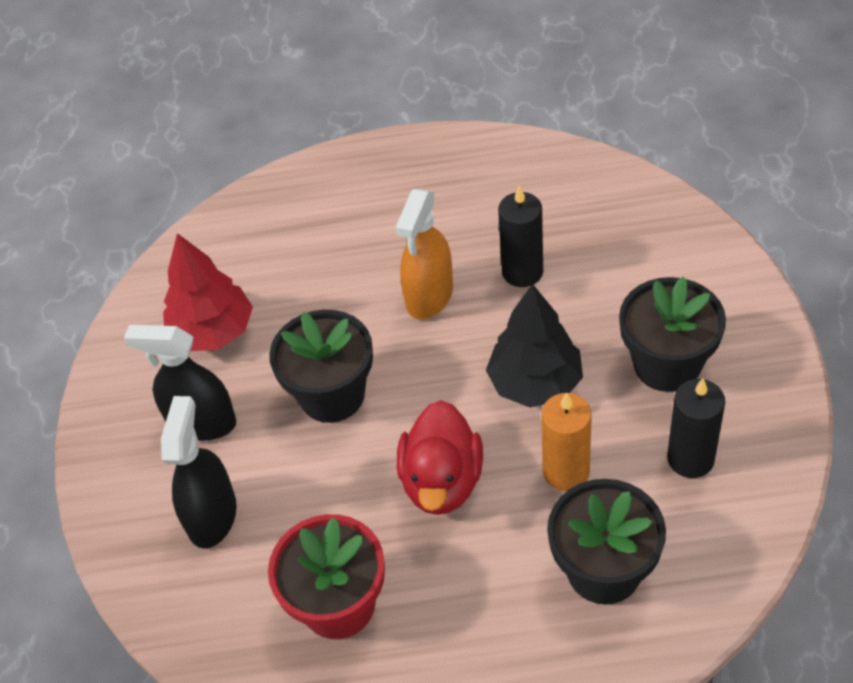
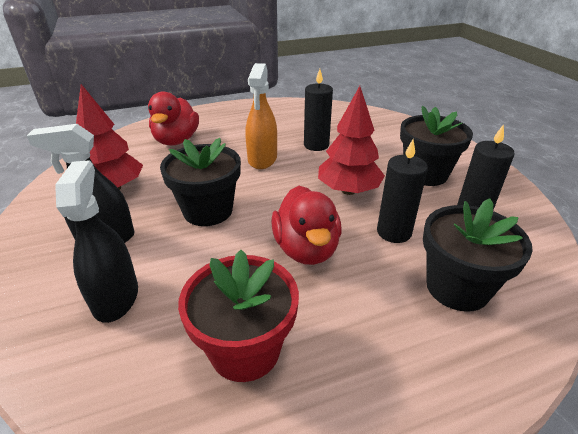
camera: 20 degrees left, 15 degrees down
(308, 232) = (176, 140): none -> red duck
(535, 383) = (348, 190): black tree -> red tree
(566, 471) = (394, 232): orange candle -> black candle

